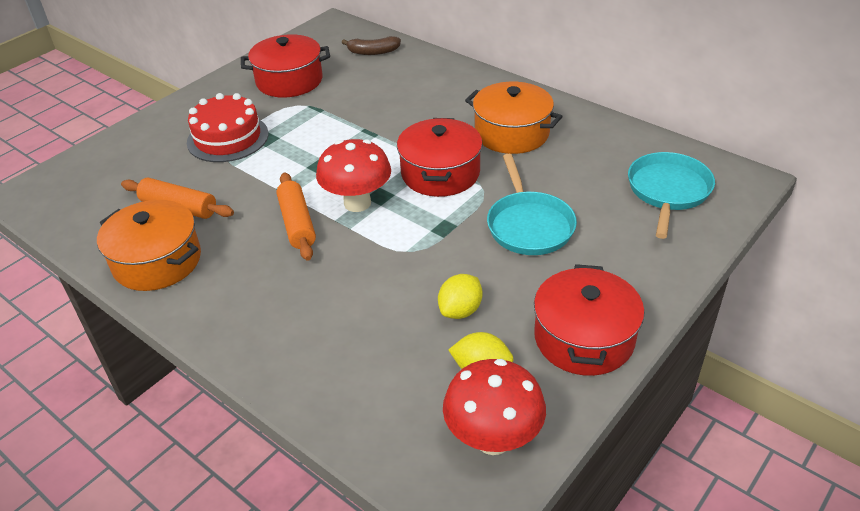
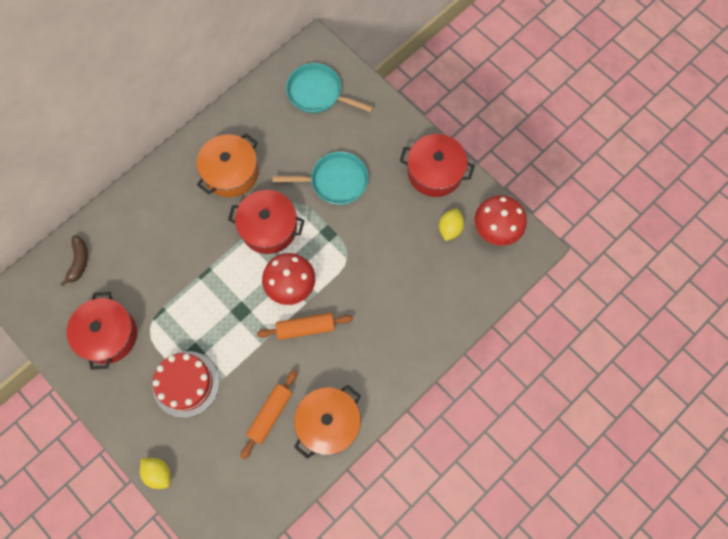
camera: 85 degrees left, 30 degrees up
(460, 310) = (404, 233): yellow lemon -> yellow lemon (158, 473)

